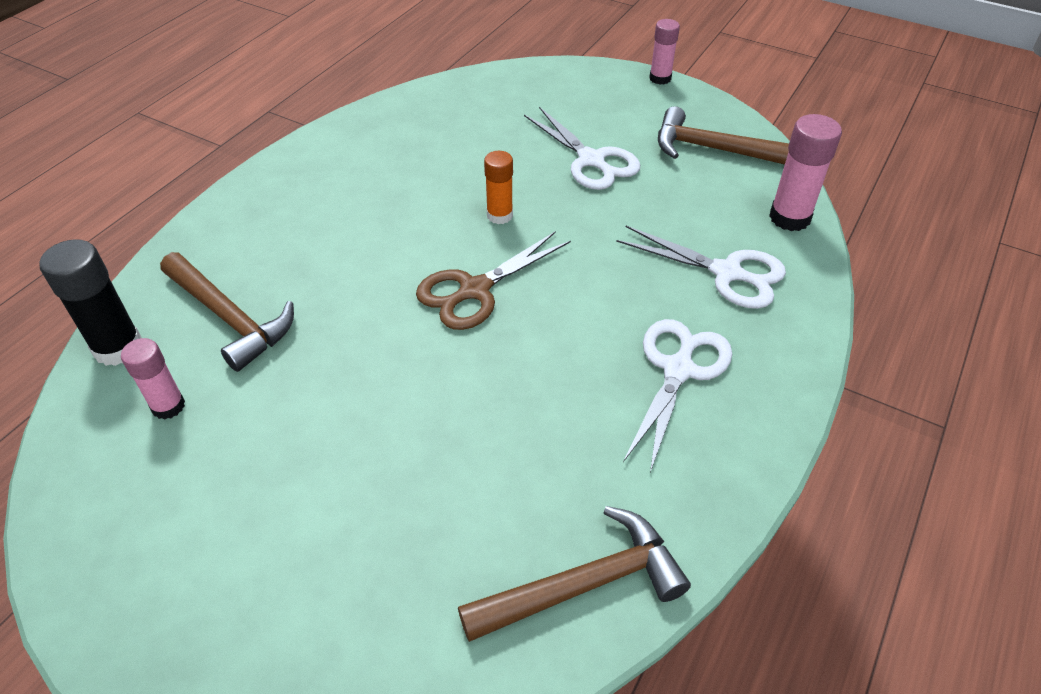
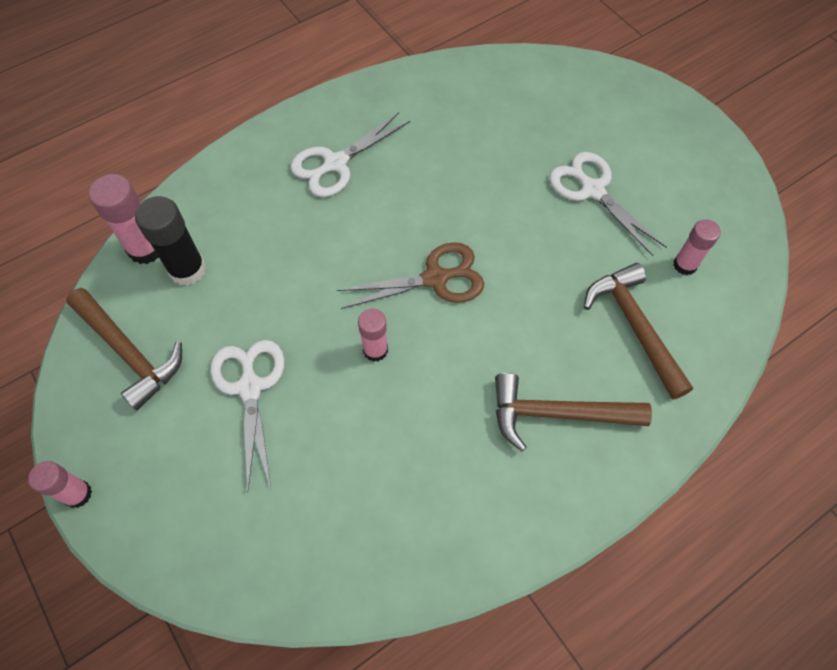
camera: 155 degrees left, 15 degrees up
(118, 348) = (725, 331): black glue stick -> black glue stick (187, 269)
(499, 215) = (375, 350): orange glue stick -> pink glue stick
(583, 585) = (467, 80): brown hammer -> brown hammer (557, 414)
(726, 273) = (241, 219): white scissors -> white scissors (593, 190)

